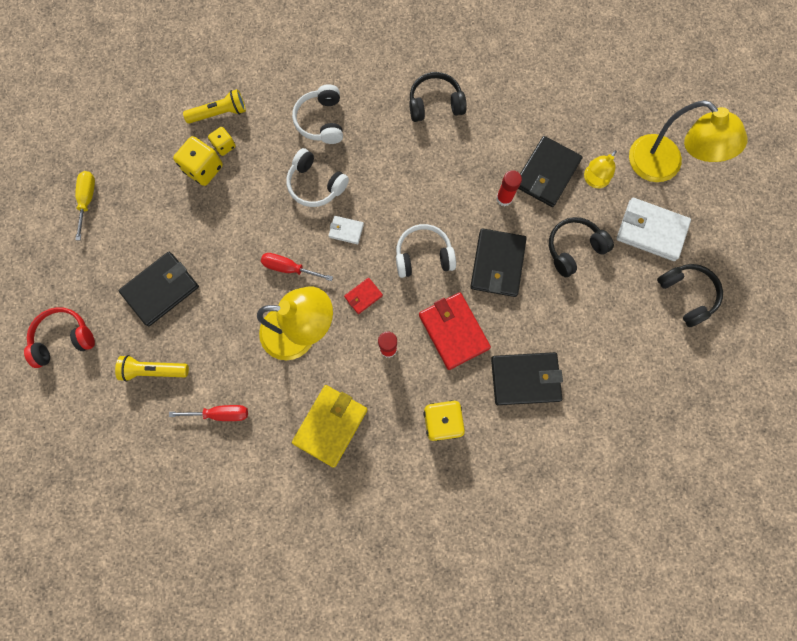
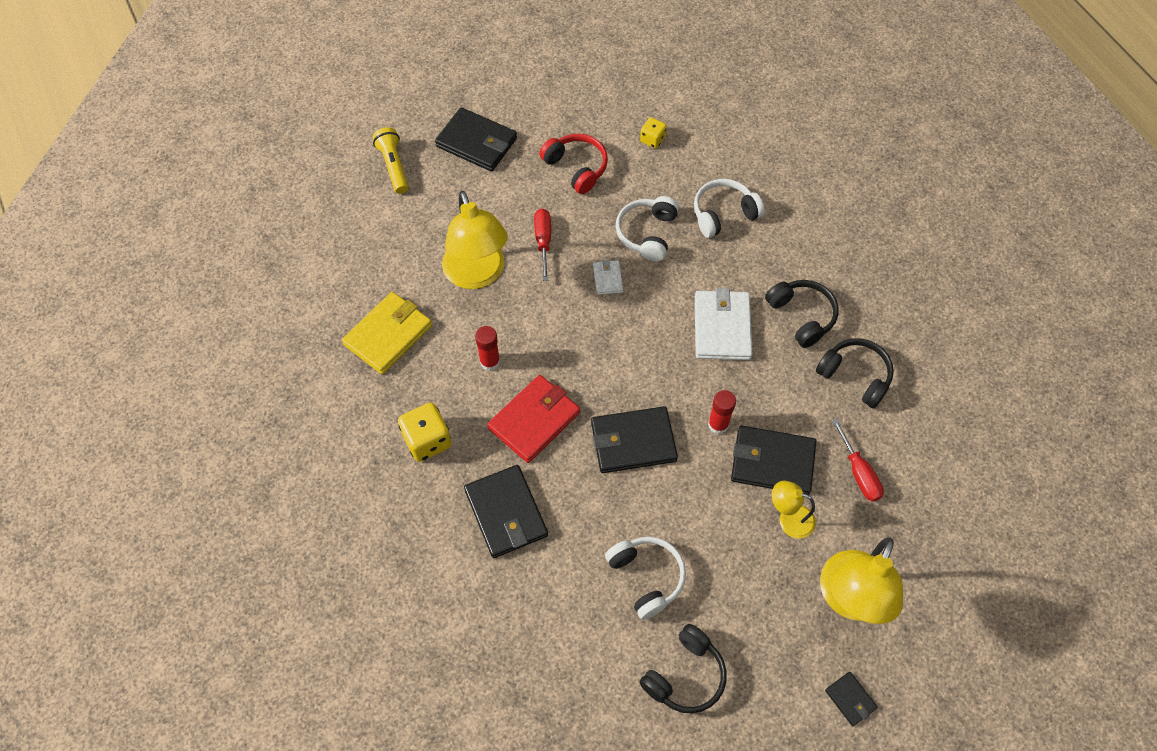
camera: 70 degrees right, 15 degrees down
(64, 339) = (399, 87): red headphones -> red headphones (576, 168)
(87, 200) = (543, 53): yellow screwdriver -> none
(204, 169) = (619, 131): yellow dice -> none
(219, 113) = (686, 123): yellow flashlight -> none
(220, 413) = (369, 235): red screwdriver -> red screwdriver (859, 473)
(330, 425) = (388, 335): yellow wallet -> yellow wallet turned 60 degrees counterclockwise
(363, 296) = (540, 319): red wallet -> none
(423, 256) = (610, 362): white headphones -> white headphones (646, 577)
(574, 249) = (688, 521): black headphones -> black headphones (855, 376)
(651, 230) = (753, 607): white wallet -> white wallet (722, 327)
(730, 195) = (850, 699): none -> black wallet

